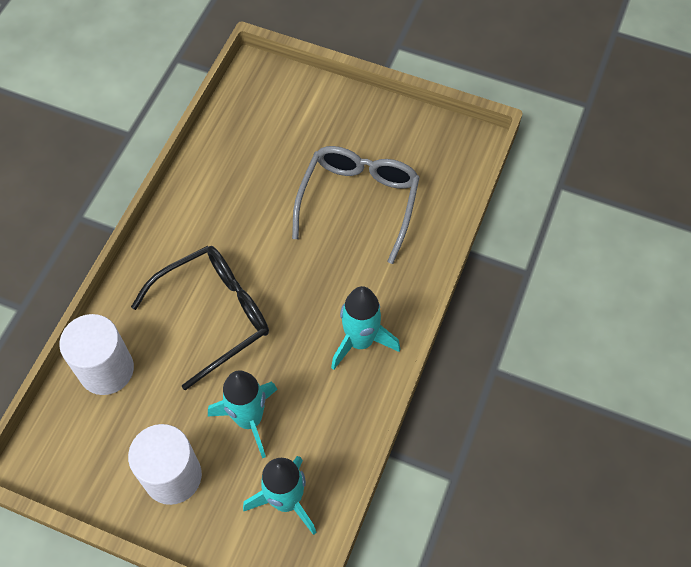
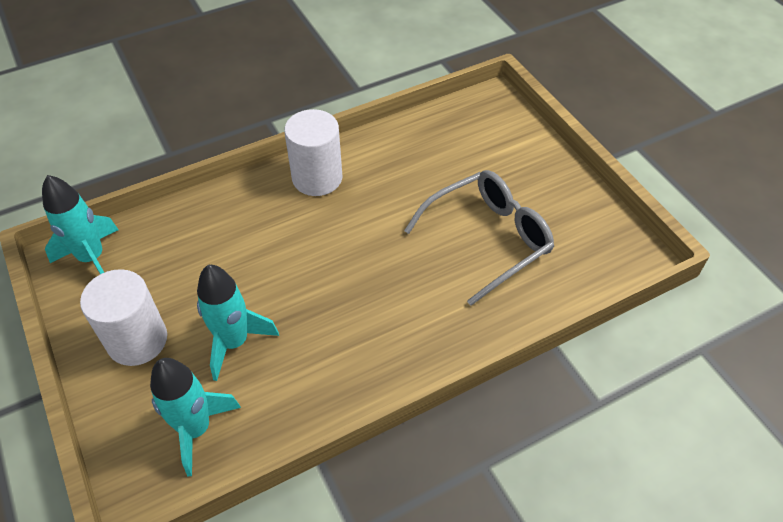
camera: 40 degrees right, 10 degrees down
(106, 369) = (175, 230): white cylinder -> white cylinder (317, 178)
(214, 315) = (289, 246): black glasses -> none
(360, 341) = (383, 348): turquoise rocket -> turquoise rocket (92, 258)

